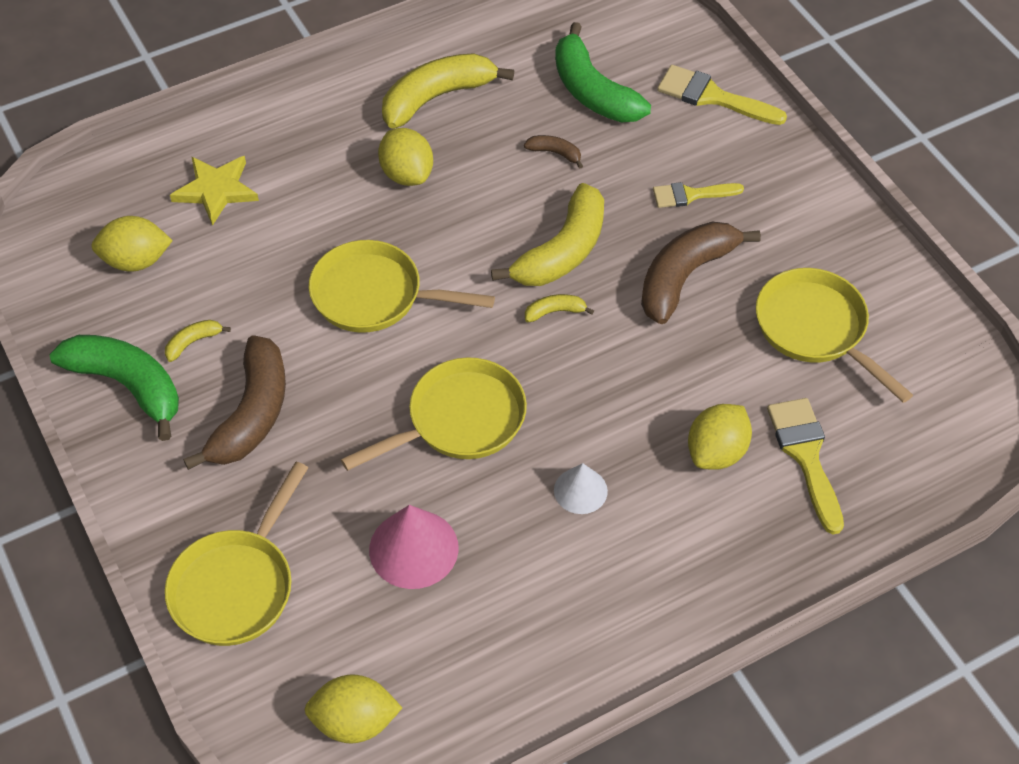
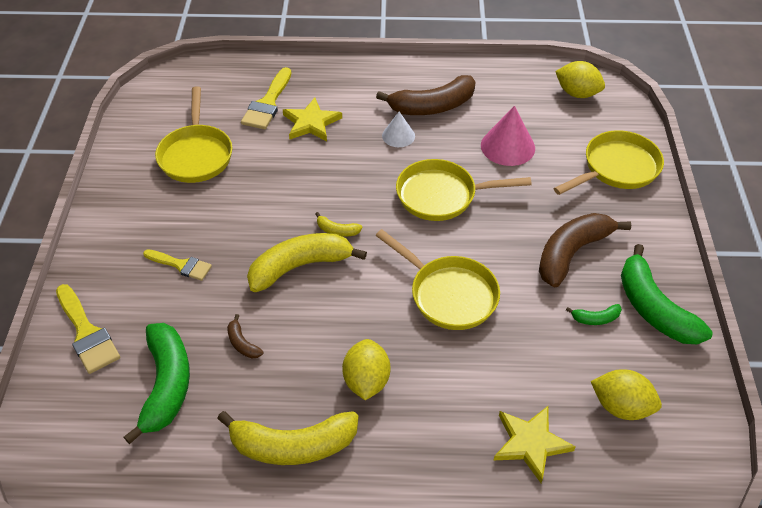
camera: 150 degrees left, 5 degrees down
(193, 342) = (595, 318): yellow banana -> green banana
(685, 277) = (239, 215): brown banana -> brown banana (432, 106)
(716, 452) = (311, 123): yellow lemon -> yellow star

